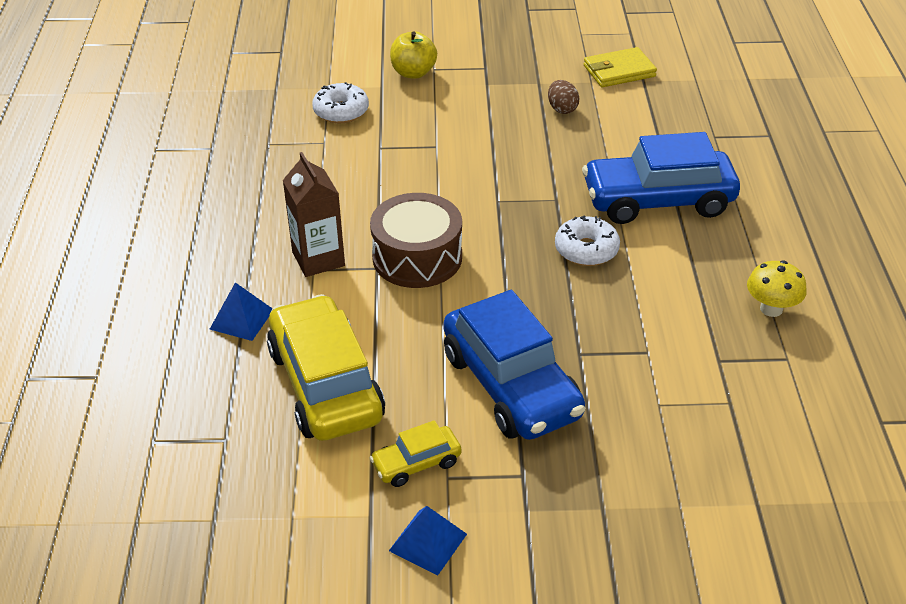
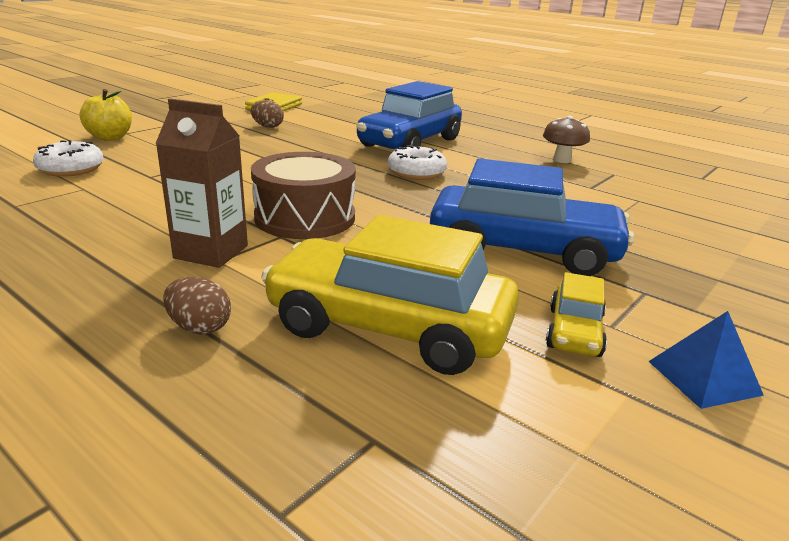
camera: 50 degrees left, 15 degrees down
(241, 319) = (199, 327): blue pyramid -> brown egg
(771, 309) = (562, 160): yellow mushroom -> brown mushroom

